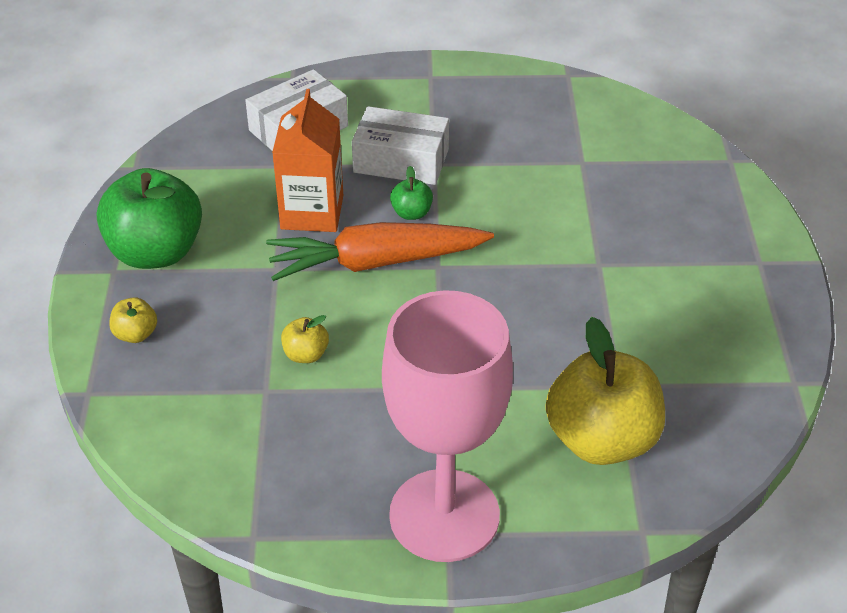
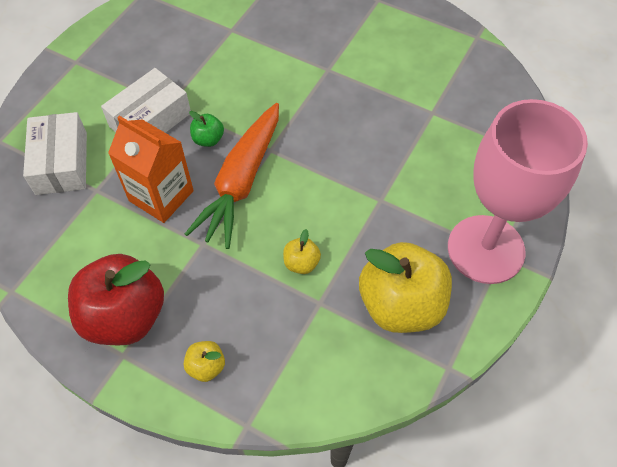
camera: 60 degrees left, 15 degrees up
(156, 252) = (125, 316): green apple -> red apple
(601, 440) = (470, 142): yellow apple -> yellow apple (401, 304)

